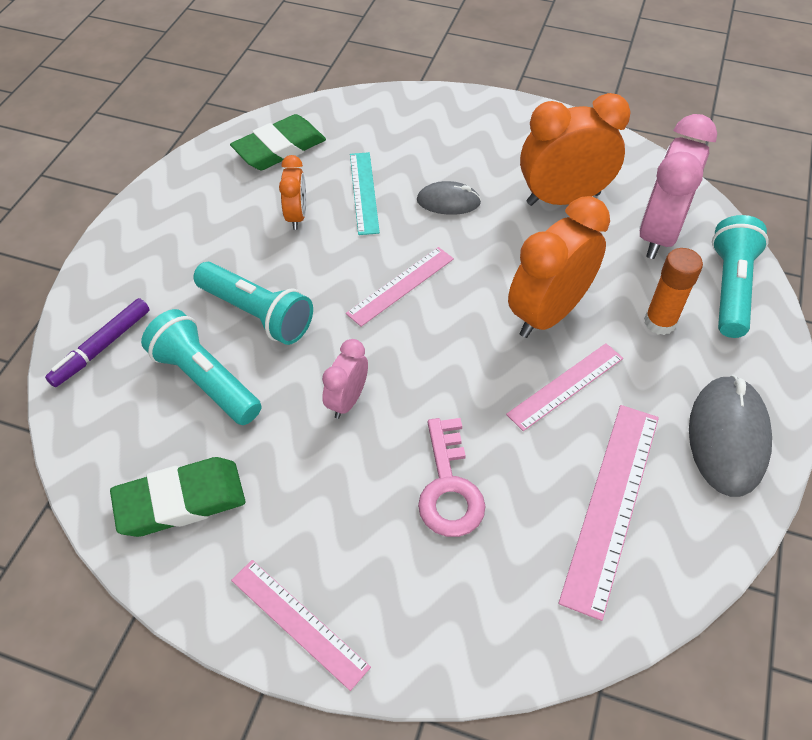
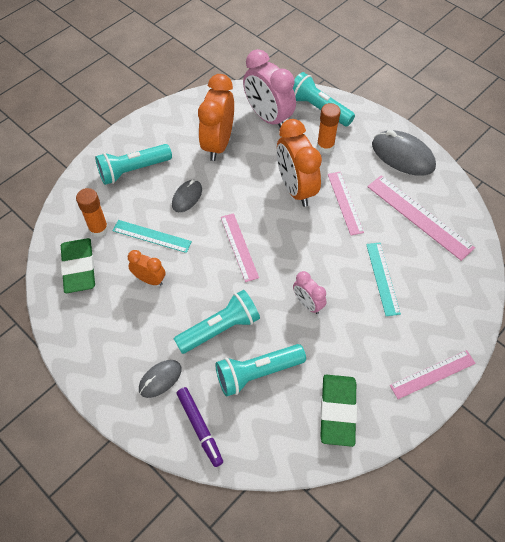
camera: 65 degrees left, 5 degrees up
(156, 282) = (160, 379): none -> grey mouse
(345, 142) = (98, 229): none -> orange glue stick
(449, 487) = (382, 278): pink key -> turquoise ruler
(455, 136) = (133, 170): none -> turquoise flashlight

